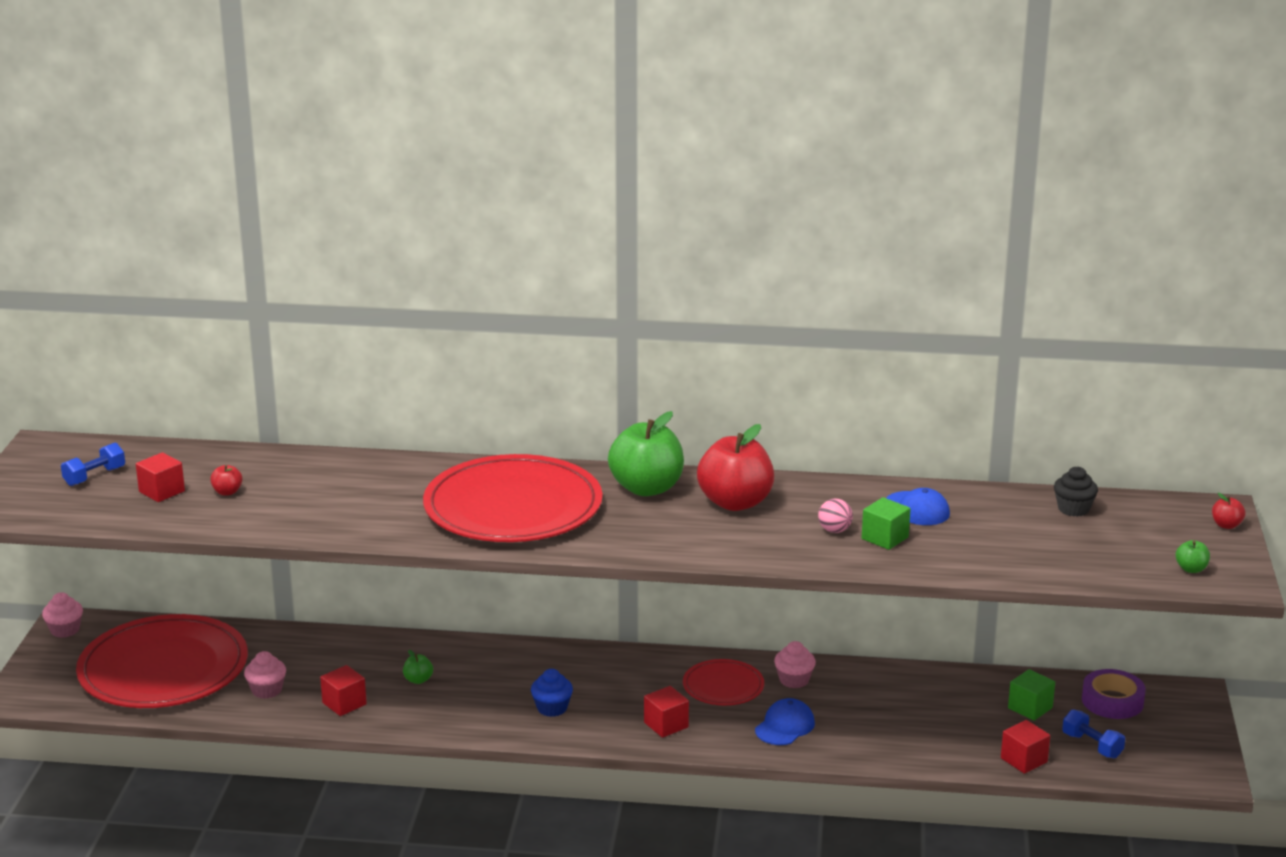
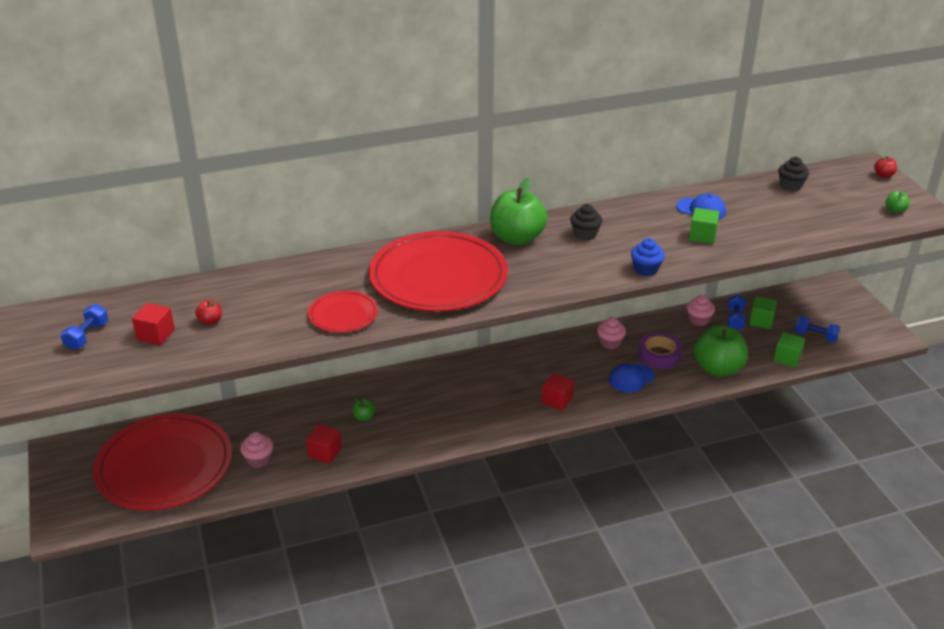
camera: 25 degrees left, 10 degrees up
(65, 630) = (59, 457): pink cupcake -> pink cupcake (699, 320)
(552, 708) = (473, 411): blue cupcake -> blue cupcake (646, 269)
(723, 686) = (570, 360): red plate -> red plate (343, 314)
(735, 503) = (585, 234): red apple -> black cupcake
(785, 726) = (631, 378): blue cap -> blue cap turned 135 degrees counterclockwise
(834, 530) = (666, 238): pink ball -> none
(913, 746) = (718, 368): none -> green apple
(993, 697) = (735, 320): none -> blue dumbbell
(1024, 760) = (787, 358): red cube -> green cube
(1112, 701) = (801, 303): purple tape -> purple tape (659, 355)

